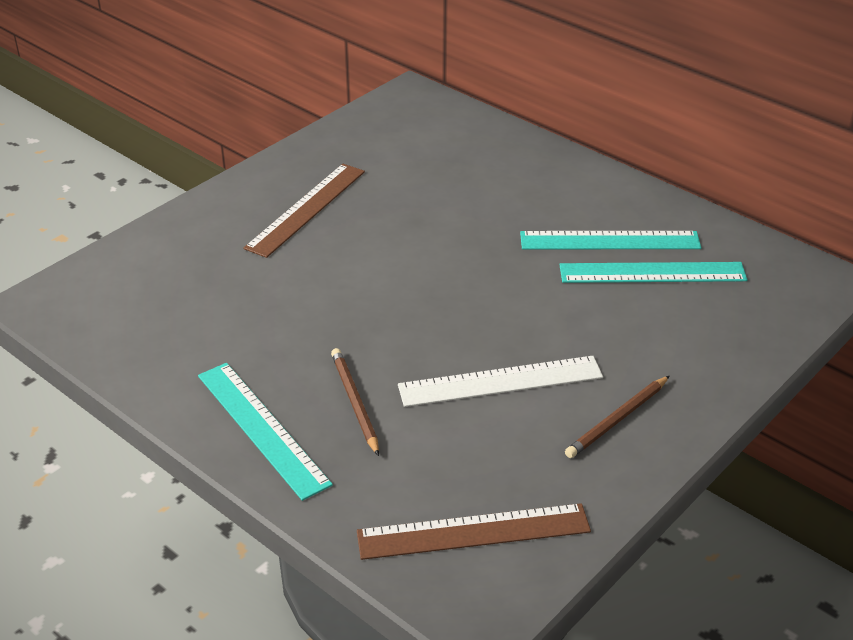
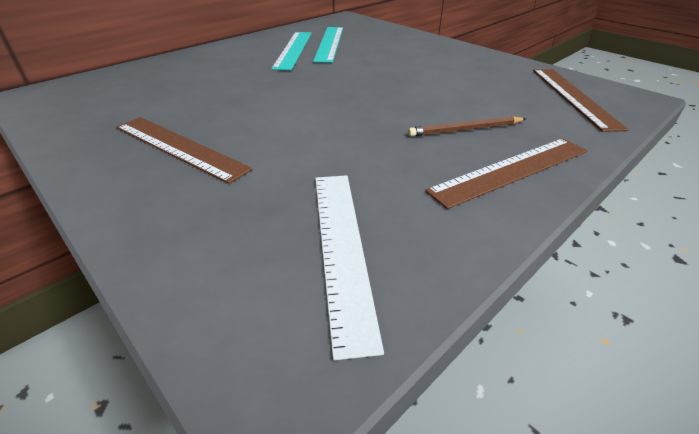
camera: 85 degrees left, 0 degrees up
(261, 428) = (511, 170): turquoise ruler -> brown ruler
(500, 382) = (432, 83): white ruler -> white ruler (342, 247)
(617, 420) = (460, 59): brown pencil -> none

